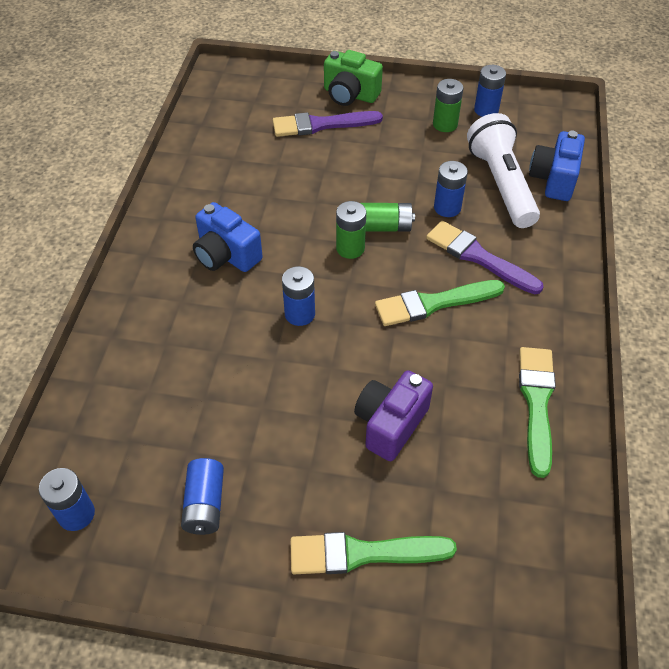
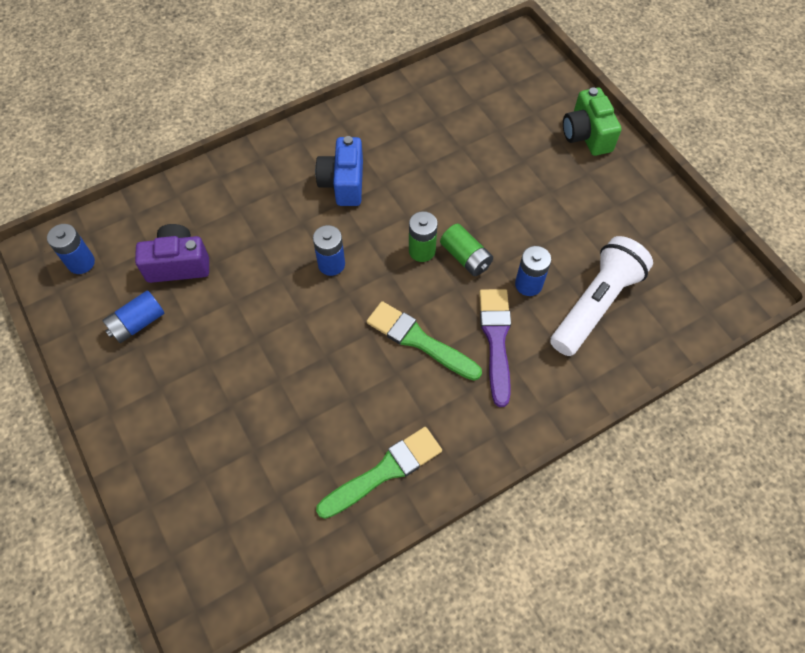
camera: 50 degrees right, 10 degrees up
(321, 125) = (531, 142): purple brush -> none
(363, 553) = (169, 439): green brush -> none
(390, 424) = (284, 386): purple camera -> purple camera (178, 264)
(445, 124) = (624, 220): green battery -> none
(486, 110) = (675, 237): blue battery -> none
(553, 179) = (643, 339): blue camera -> none

